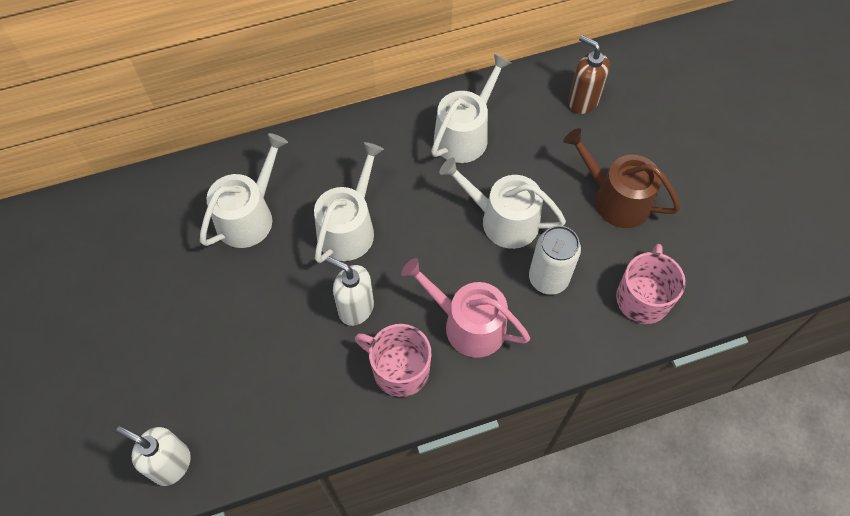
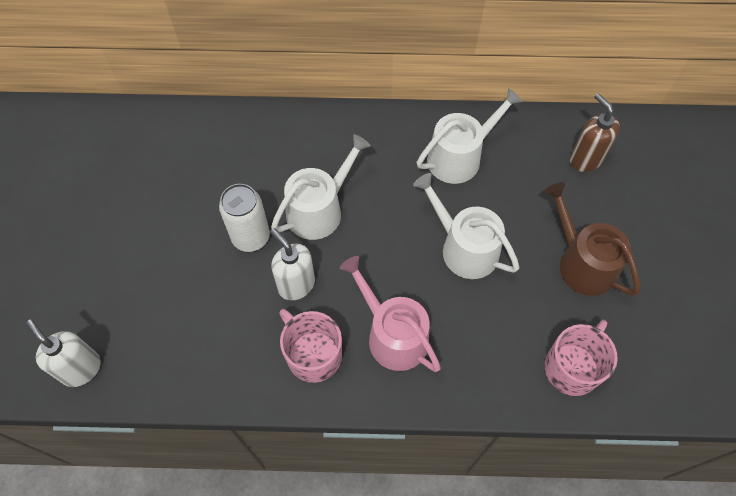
camera: 20 degrees right, 0 degrees up
(249, 216) = (236, 171): white watering can -> none
(548, 278) = (486, 317): white can -> white can (251, 237)

